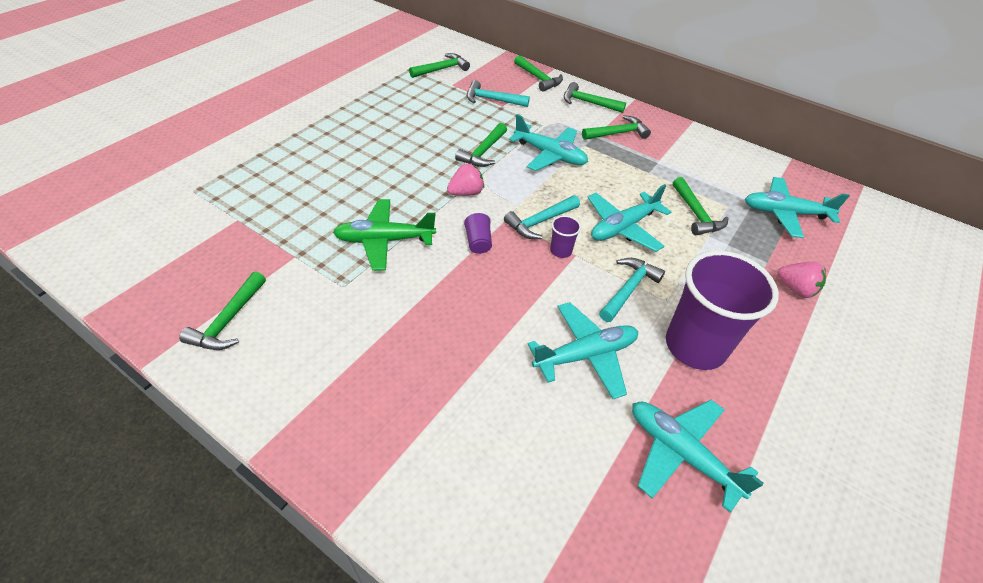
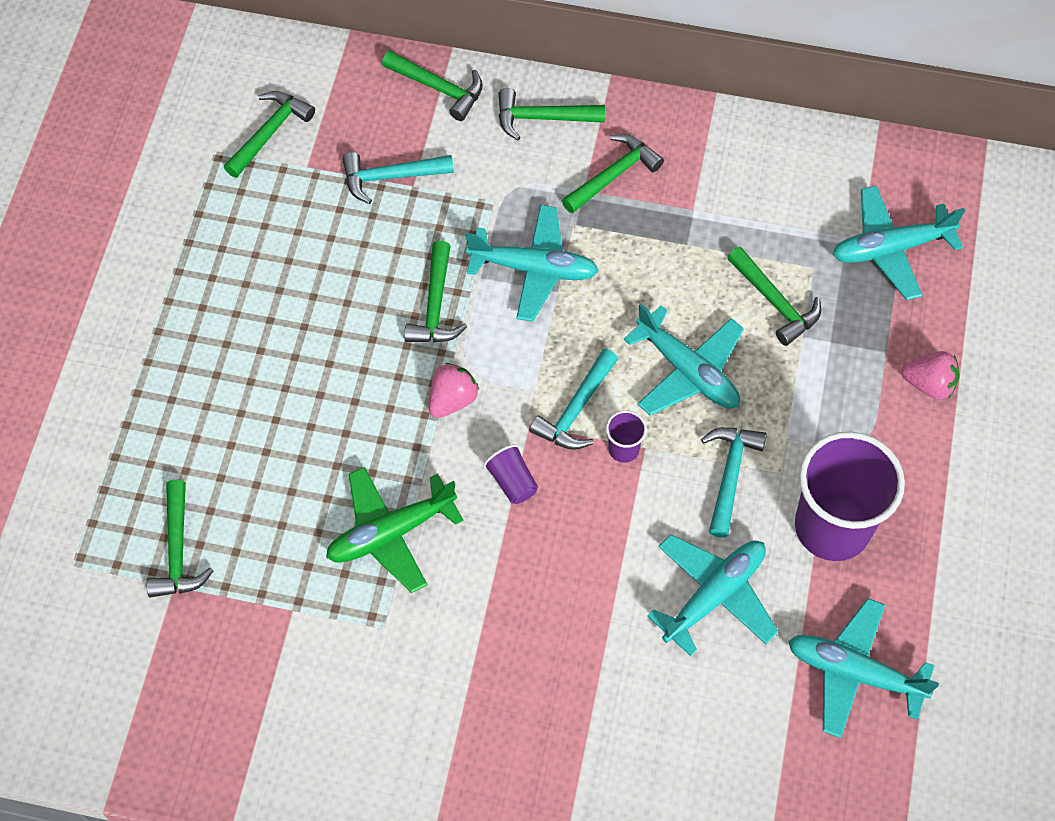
camera: 20 degrees left, 15 degrees up
(228, 320) = (280, 736): green hammer -> green hammer (177, 550)
(623, 227) = (688, 371): turquoise plane -> turquoise plane turned 75 degrees counterclockwise

